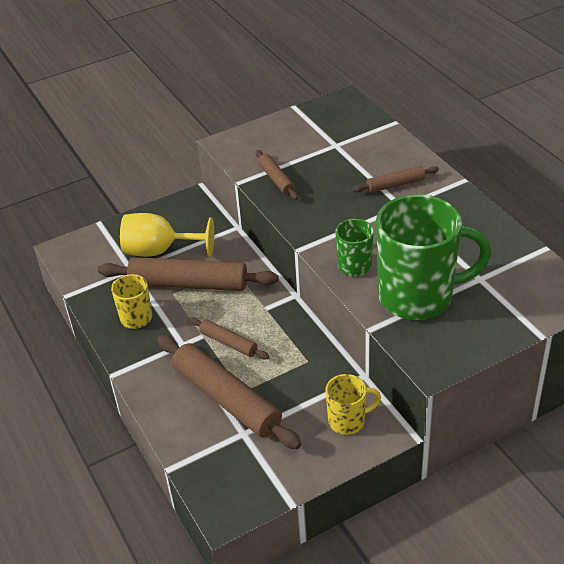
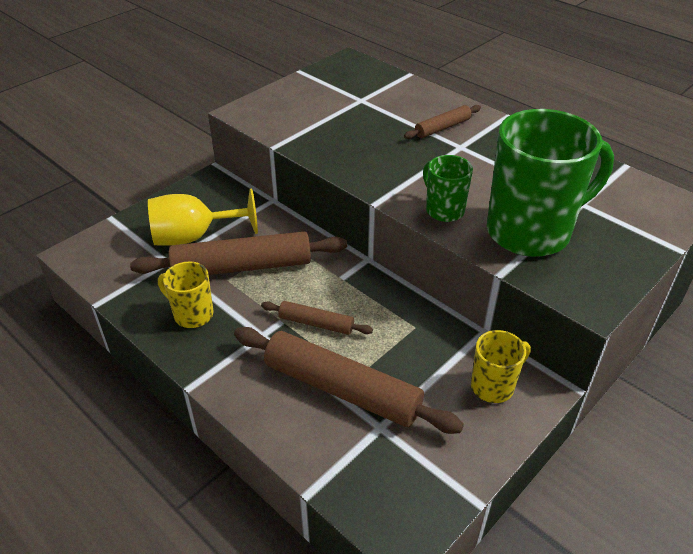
camera: 20 degrees left, 0 degrees up
(276, 179) = (314, 138): brown rolling pin -> none

